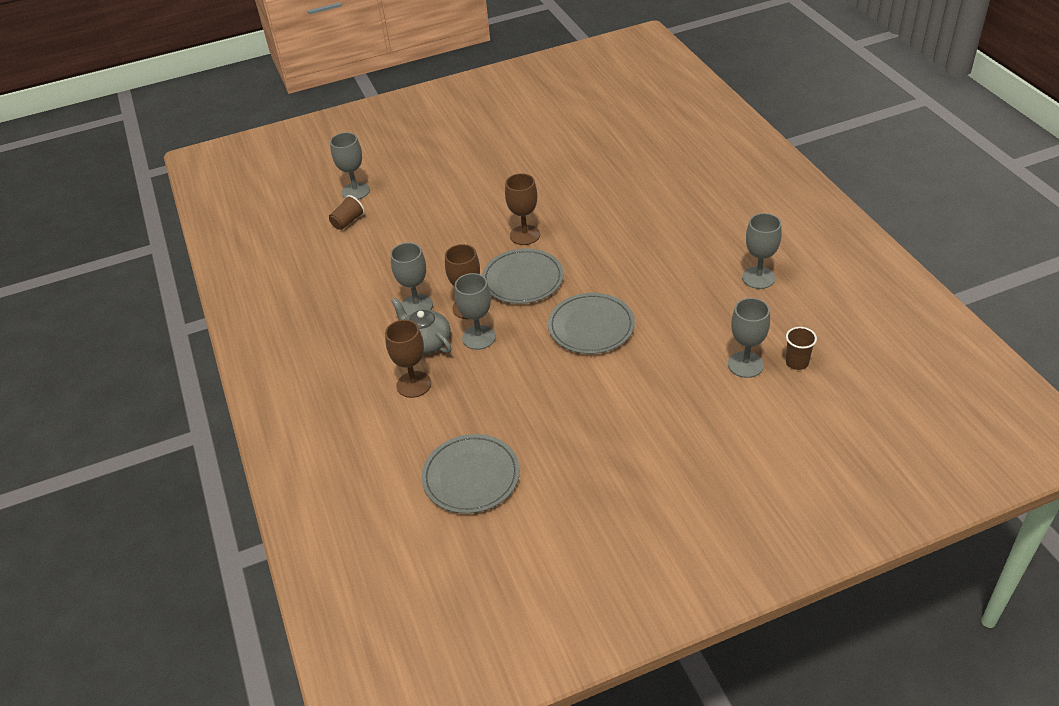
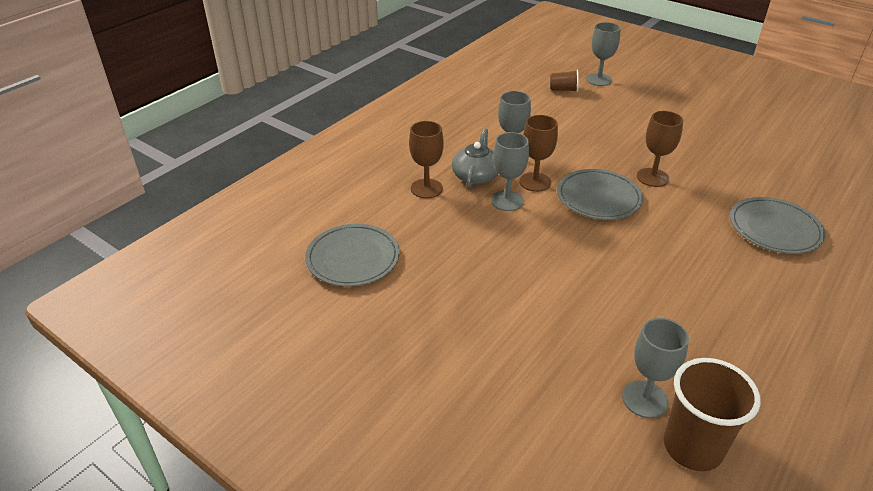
camera: 55 degrees right, 5 degrees down
(591, 326) = (584, 261): grey plate -> grey plate (774, 228)
(758, 278) = (787, 362): grey goblet -> none
(797, 362) = (692, 447): brown cup -> brown cup, size x1.91

